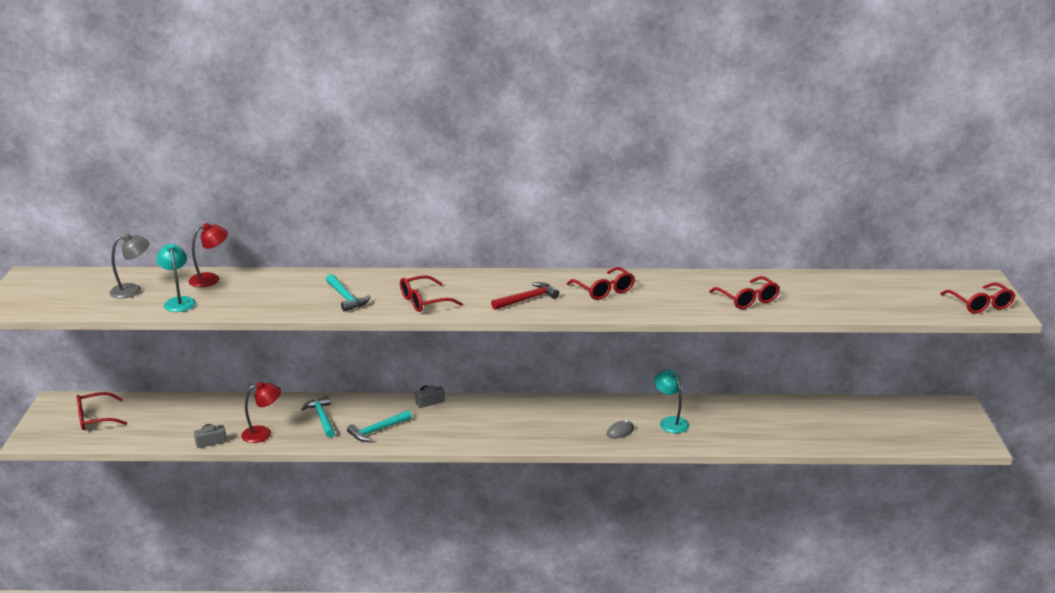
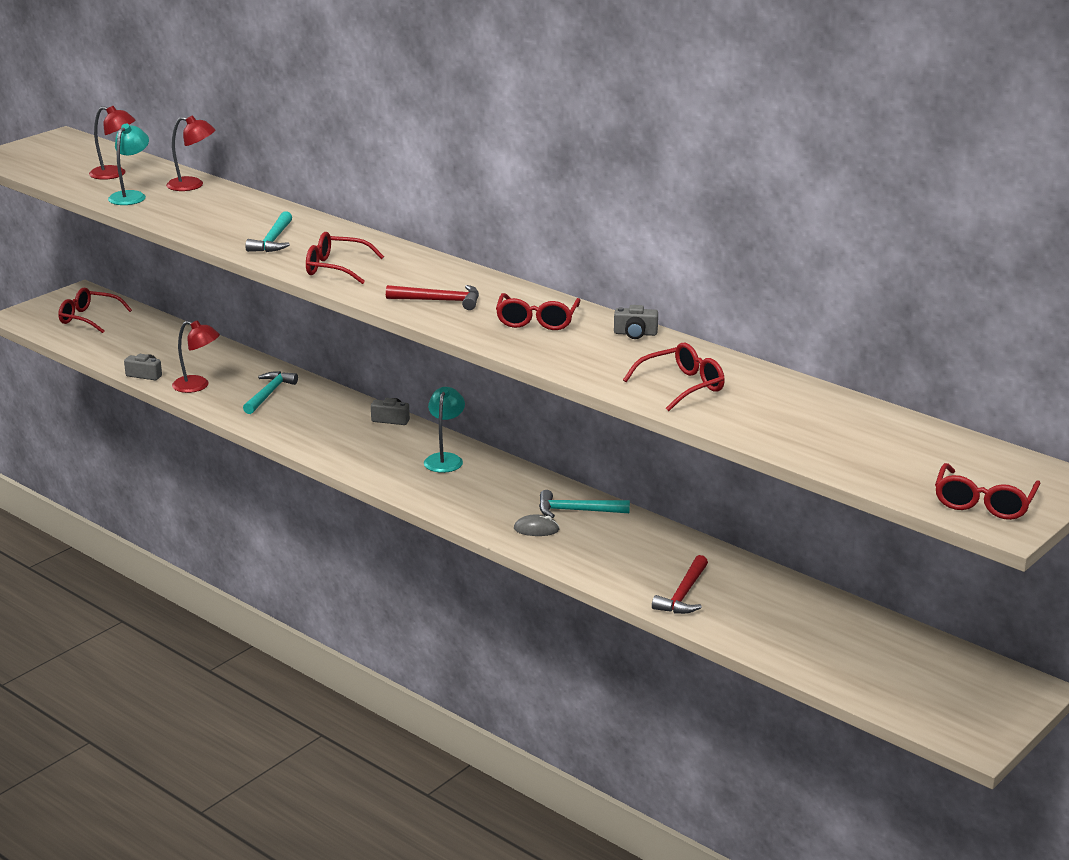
camera: 40 degrees right, 0 degrees up
(132, 290) = (114, 174): grey lamp -> red lamp
(377, 430) = (299, 425): turquoise hammer -> turquoise hammer (577, 510)
(668, 278) = (635, 333): none -> grey camera
(670, 422) = (610, 544): turquoise lamp -> turquoise lamp (445, 459)
(747, 299) = (681, 386): red glasses -> red glasses turned 135 degrees counterclockwise
(749, 433) = (683, 594): none -> red hammer

